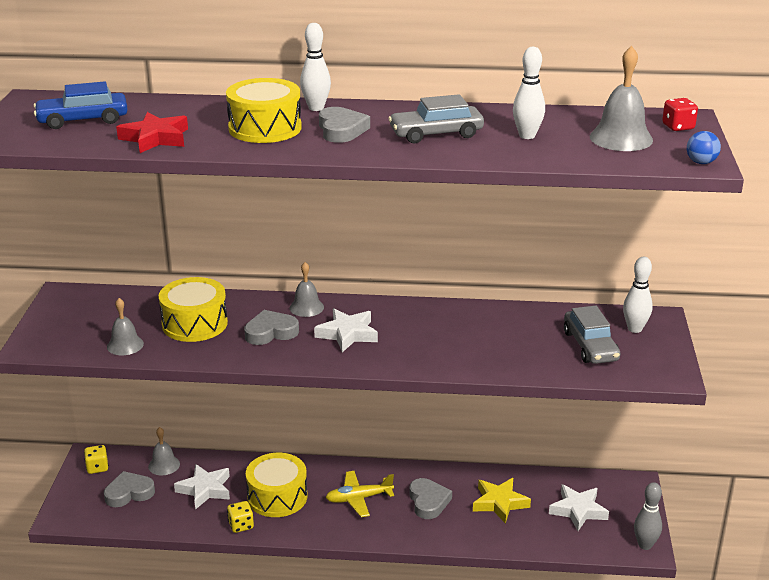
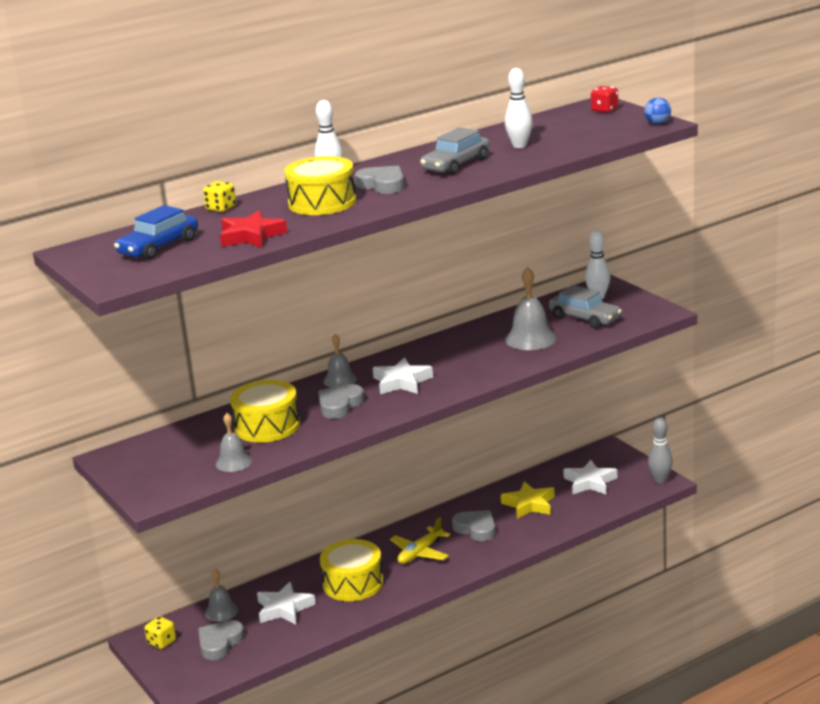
camera: 35 degrees left, 5 degrees down
(241, 525) = (351, 614): yellow dice -> yellow dice (221, 208)
(621, 138) = (582, 127): grey bell -> grey bell (530, 339)

